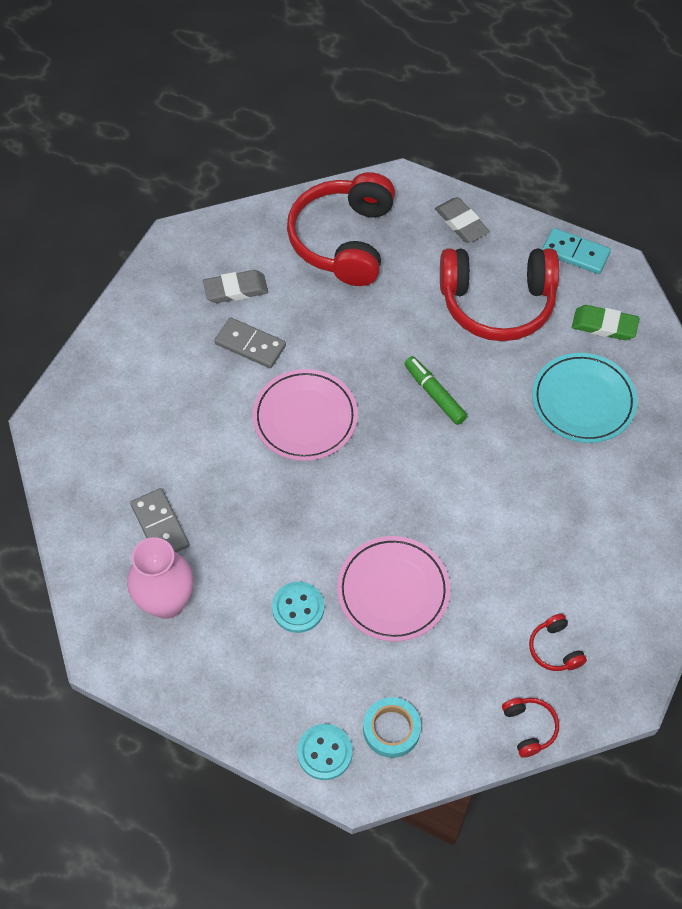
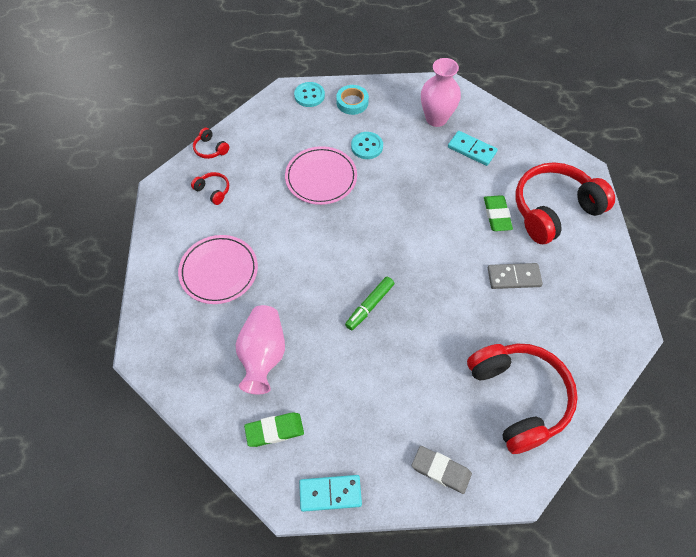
camera: 150 degrees right, 0 degrees up
(160, 525) = (472, 150): grey domino -> turquoise domino
(206, 422) = (497, 215): none -> green eraser
(236, 289) = (558, 312): grey eraser -> none
(305, 417) = (441, 247): pink plate -> pink plate (219, 271)
(391, 729) = (282, 118): turquoise tape -> turquoise tape (352, 102)
(434, 394) = (369, 306): green marker -> green marker turned 105 degrees clockwise
(497, 303) = (367, 405): red headphones -> red headphones (554, 210)
(583, 401) = (263, 355): turquoise plate -> pink vase

